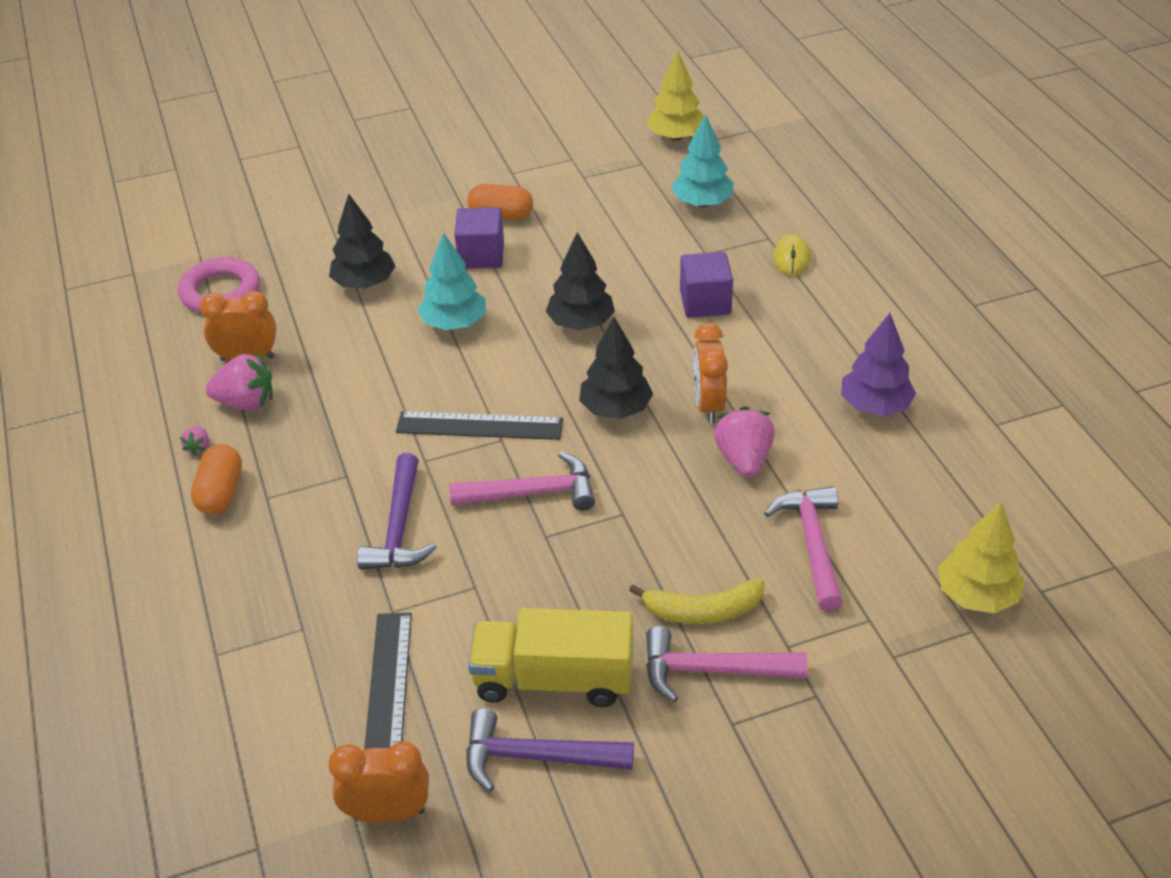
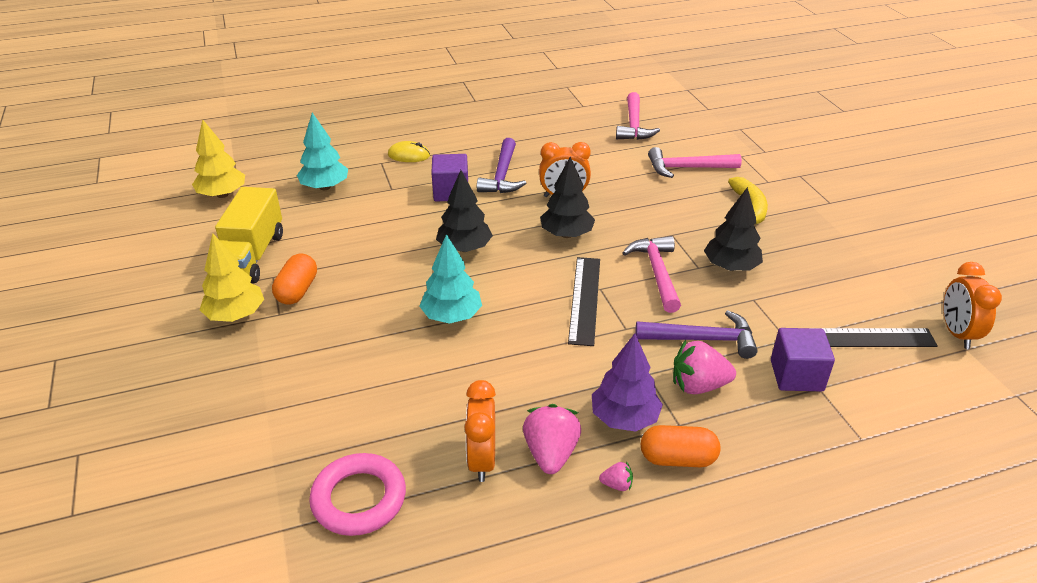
camera: 90 degrees left, 5 degrees down
(364, 283) = (376, 378): black tree -> black tree (730, 267)
(481, 255) = (356, 302): purple cube -> purple cube (796, 375)
(536, 757) = (885, 272): purple hammer -> purple hammer (502, 175)
(553, 679) = (822, 264): yellow truck -> yellow truck (251, 256)
(712, 670) = (794, 207): pink hammer -> pink hammer (634, 125)
(743, 459) = (616, 186): pink strawberry -> pink strawberry (698, 385)
(875, 406) = (566, 139): purple tree -> purple tree (624, 418)
(976, 595) = (715, 125): yellow tree -> yellow tree (236, 315)

